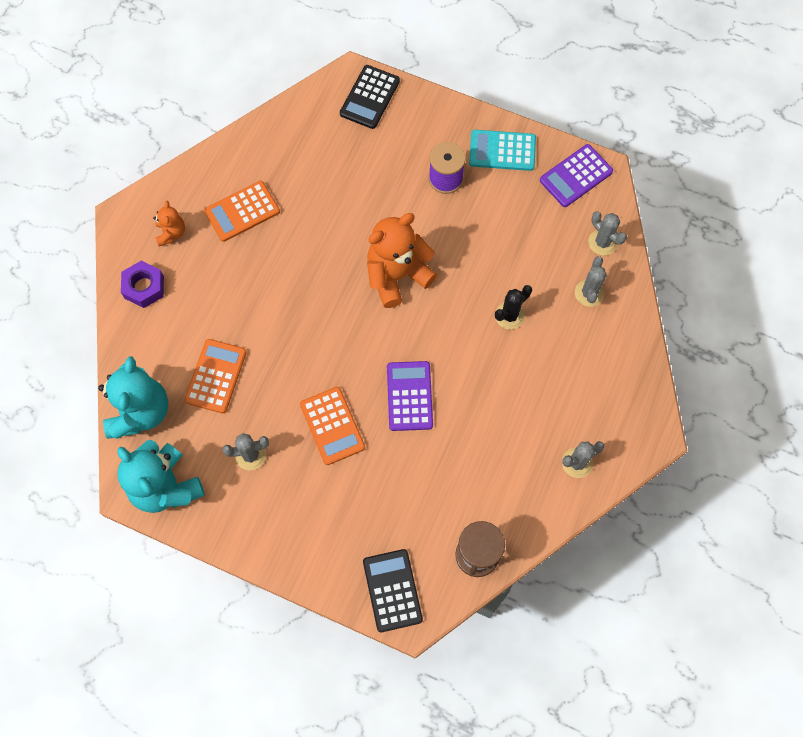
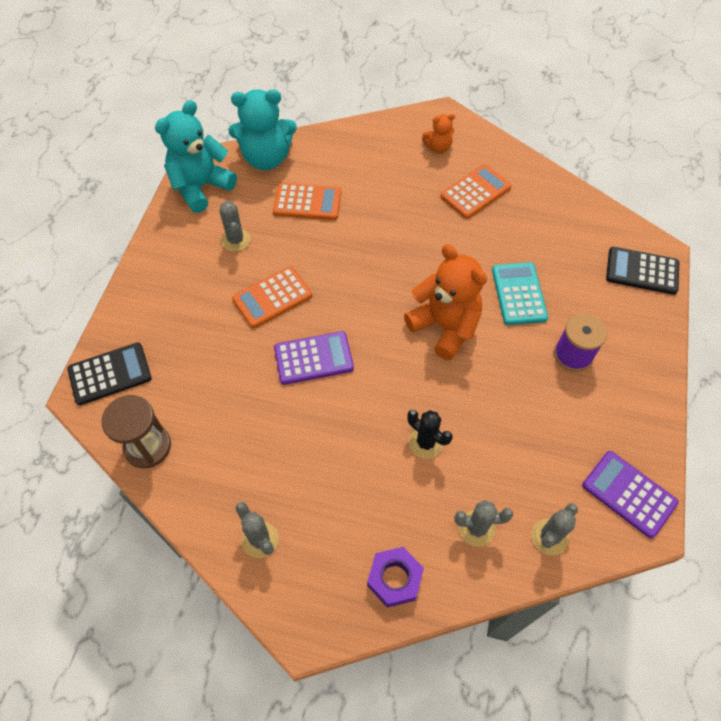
camera: 80 degrees right, 10 degrees down
(144, 287) = (381, 139): purple nut -> purple nut (394, 579)
(242, 211) = (475, 192): orange calculator -> orange calculator turned 90 degrees clockwise
(502, 151) = (630, 407): turquoise calculator -> turquoise calculator (519, 294)

